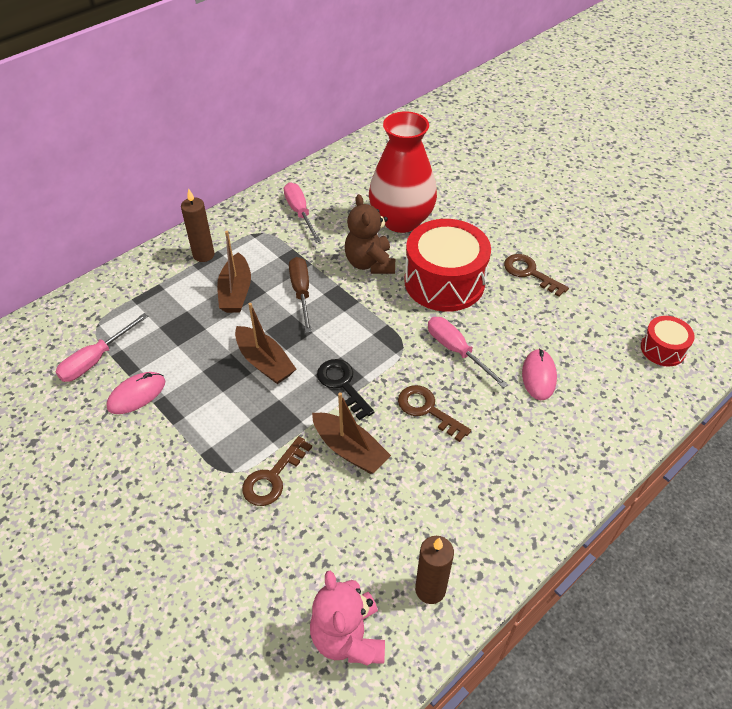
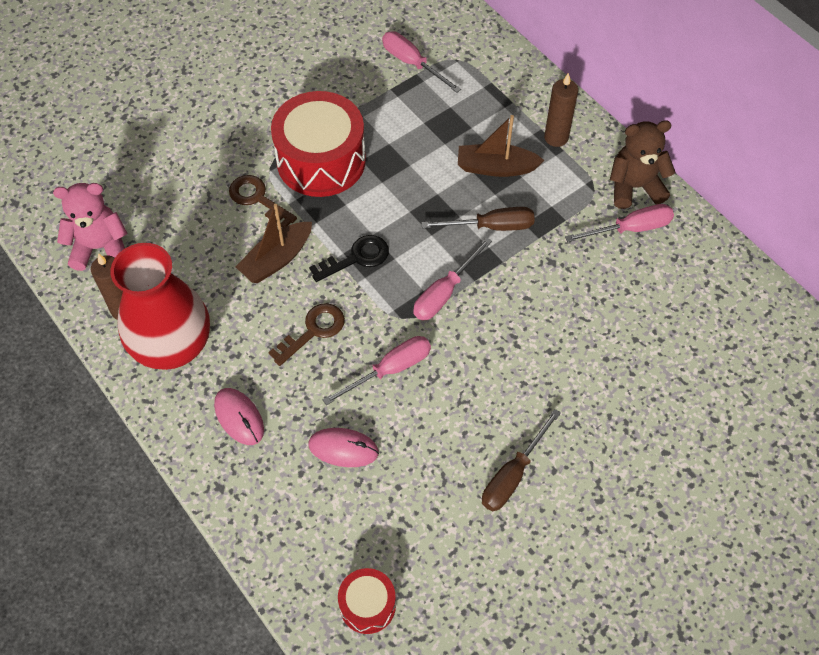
camera: 95 degrees right, 10 degrees up
(136, 394) = (366, 96): pink mouse -> pink mouse (239, 417)
(264, 362) = (394, 193): brown boat -> none
(370, 263) = (537, 296): brown teddy bear -> brown teddy bear (634, 187)
(373, 320) = (444, 293): none -> pink screwdriver
(401, 220) = (617, 338): red vase -> red vase (173, 346)
(444, 282) = (501, 373): red drum -> red drum (321, 160)
(529, 273) = (512, 475): brown key -> brown screwdriver

